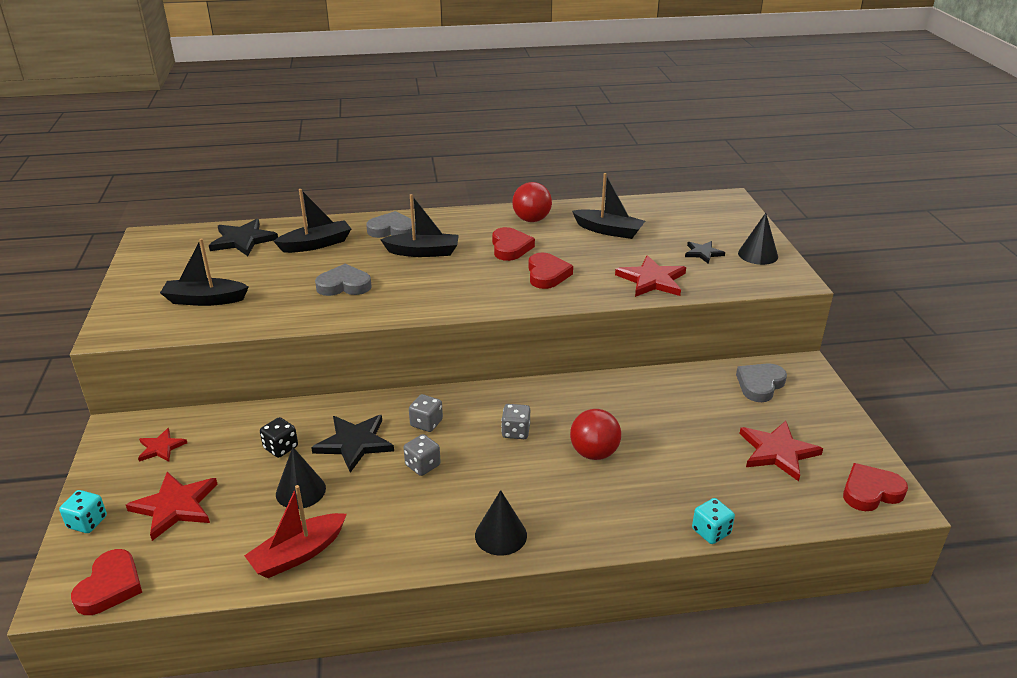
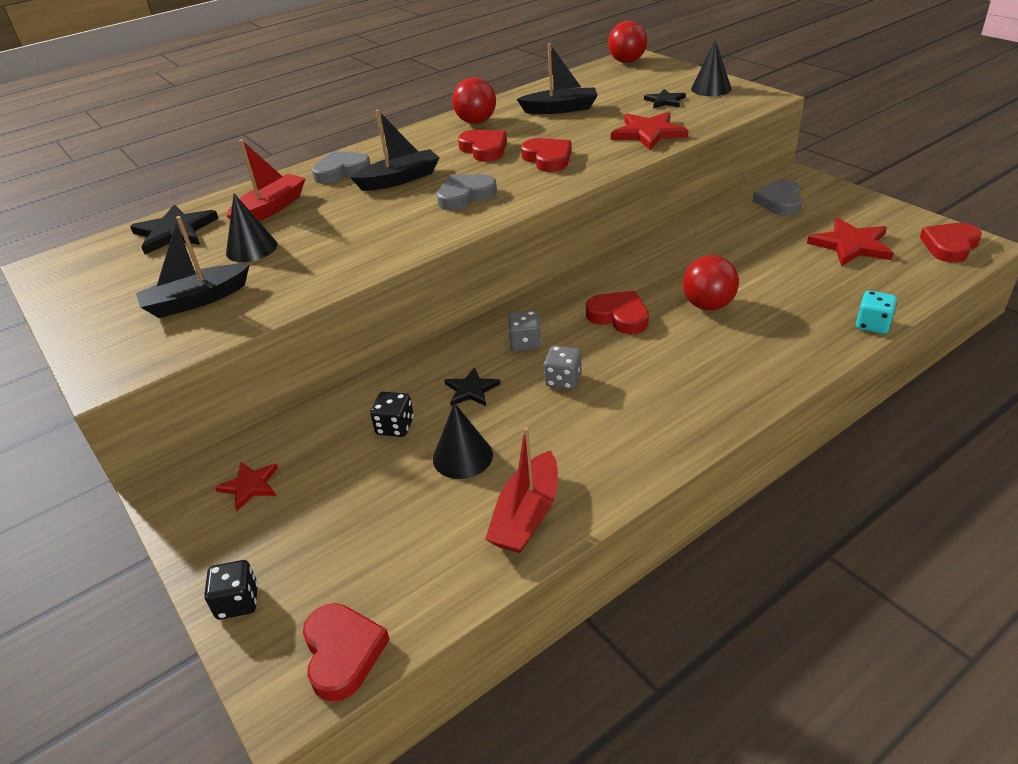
camera: 25 degrees left, 5 degrees up
(87, 522) = (238, 602): turquoise dice -> black dice
(175, 506) = (333, 535): red star -> none
(316, 244) = (270, 209): black boat -> red boat
(344, 285) = (349, 233): grey heart -> grey heart (465, 196)
(354, 443) = (471, 390): black star -> black star, size x0.59
(501, 535) = (705, 406): black cone -> black cone (251, 248)
(516, 432) = (619, 316): grey dice -> red heart
(717, 201) = (627, 61): none -> red ball

